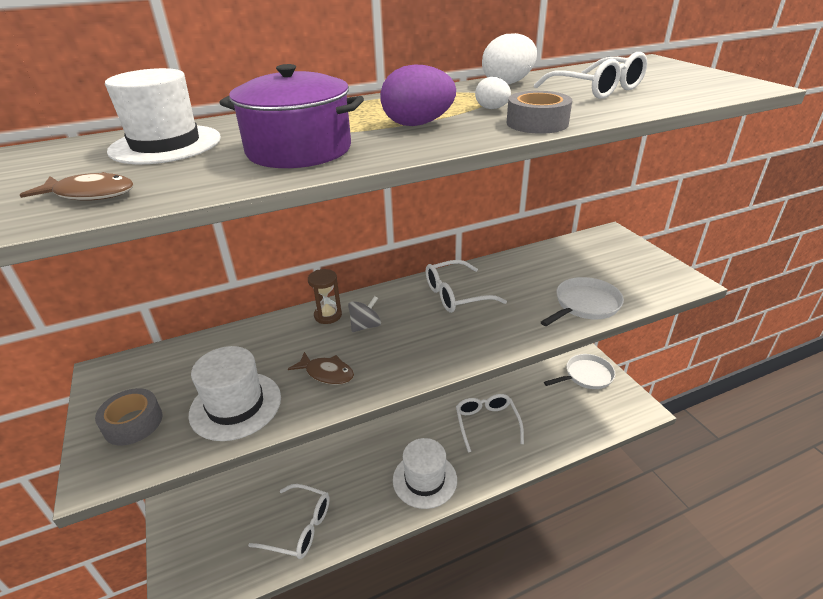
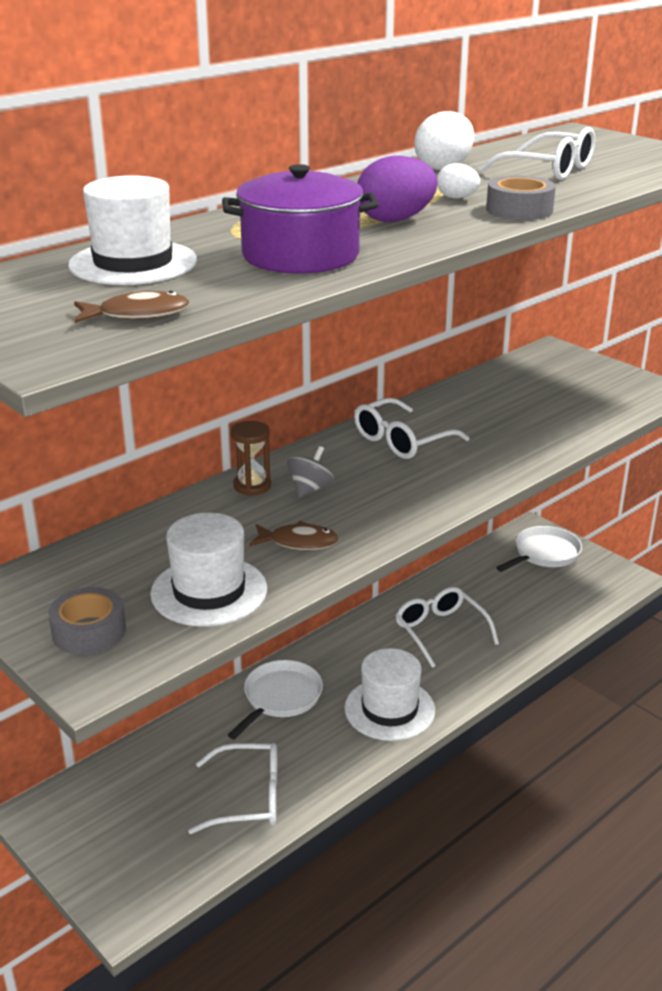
camera: 20 degrees left, 5 degrees down
(585, 305) = (560, 429): white pan -> white pan (280, 698)

